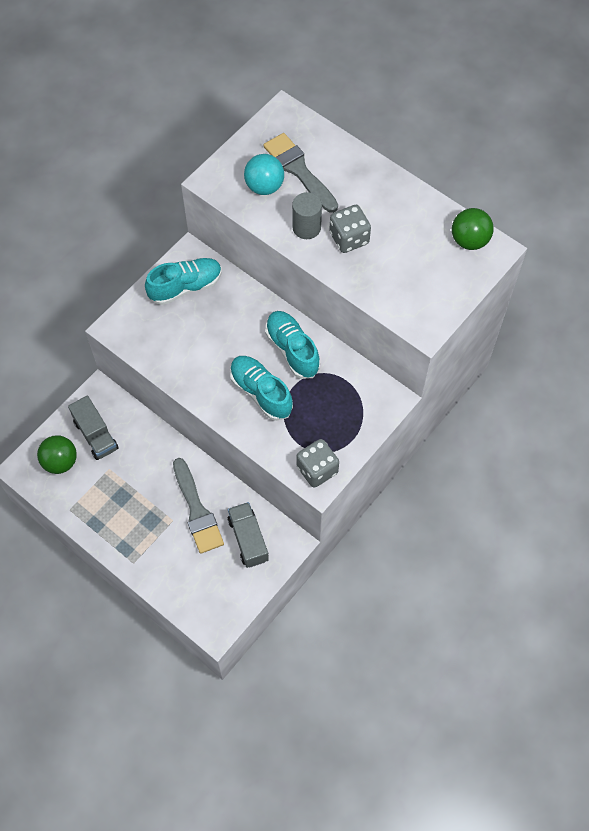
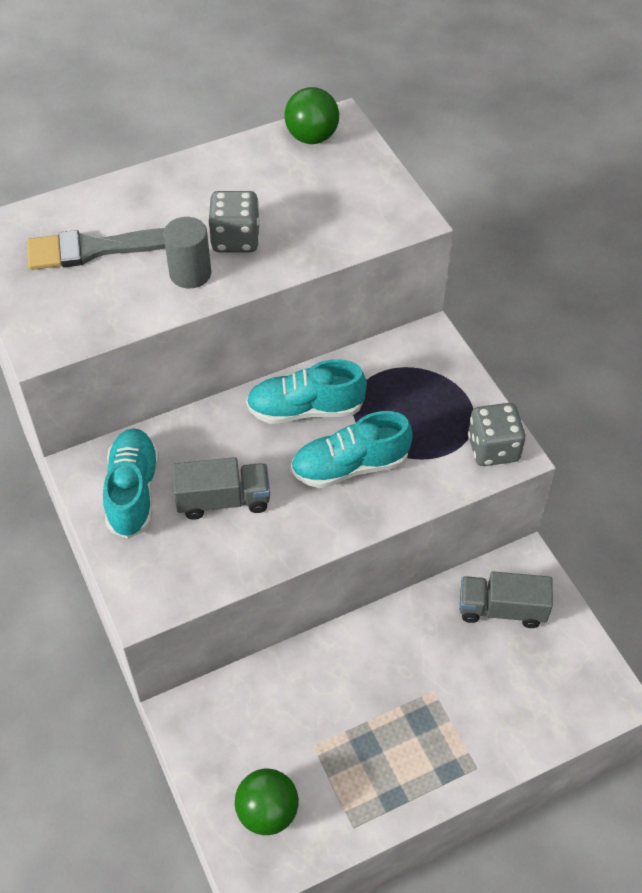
camera: 65 degrees left, 10 degrees down
(96, 435) = (249, 744): grey truck -> grey truck (223, 500)
(197, 510) = (432, 655): grey brush -> none
(264, 186) = (94, 292): turquoise ball -> none

